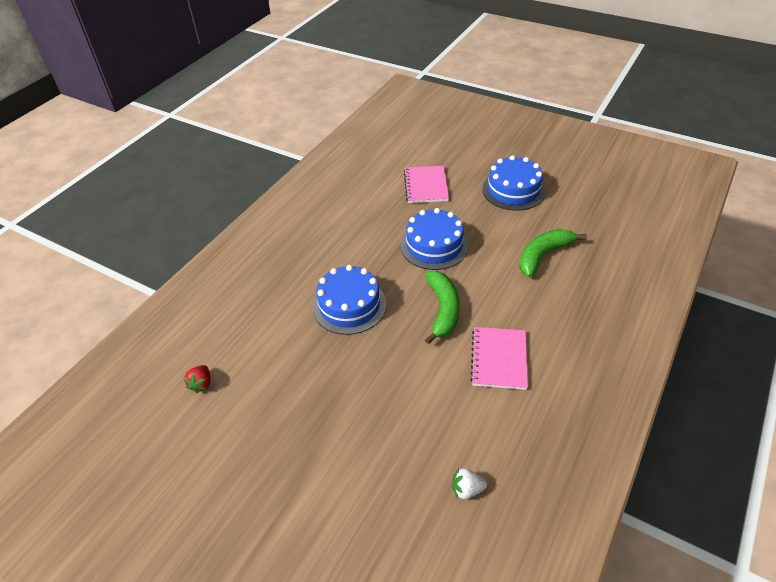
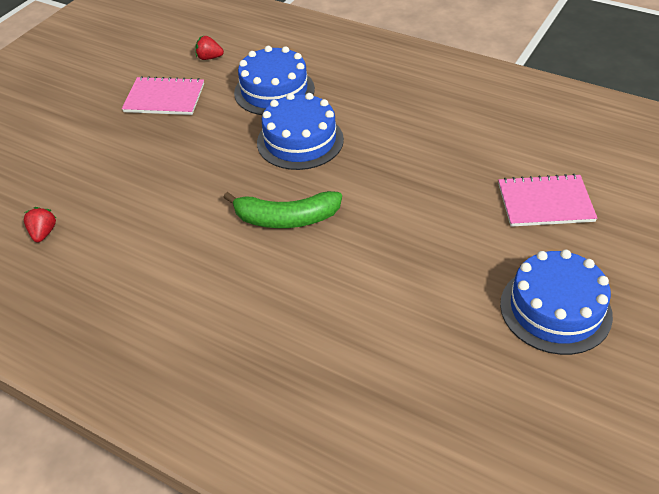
camera: 90 degrees right, 0 degrees up
(434, 245) = (407, 211): blue cake -> blue cake (274, 91)
(467, 489) = (43, 233): white strawberry -> red strawberry
(499, 359) = (200, 268): pink notebook -> pink notebook (164, 98)
(543, 255) = (391, 333): green banana -> none

